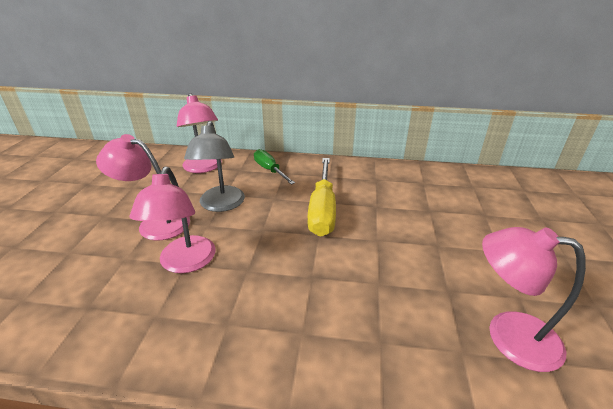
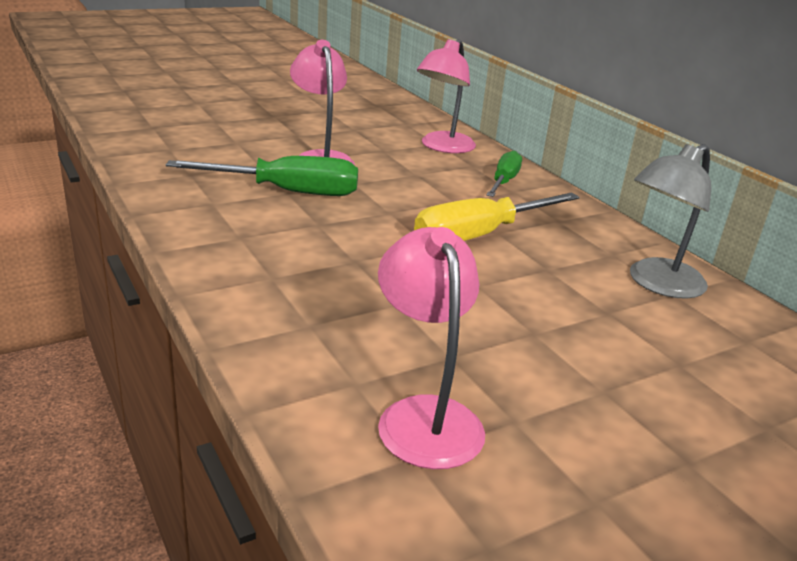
camera: 50 degrees right, 5 degrees down
(185, 263) = (287, 192): pink lamp -> green screwdriver
(221, 205) = (395, 178): grey lamp -> grey lamp (657, 284)

